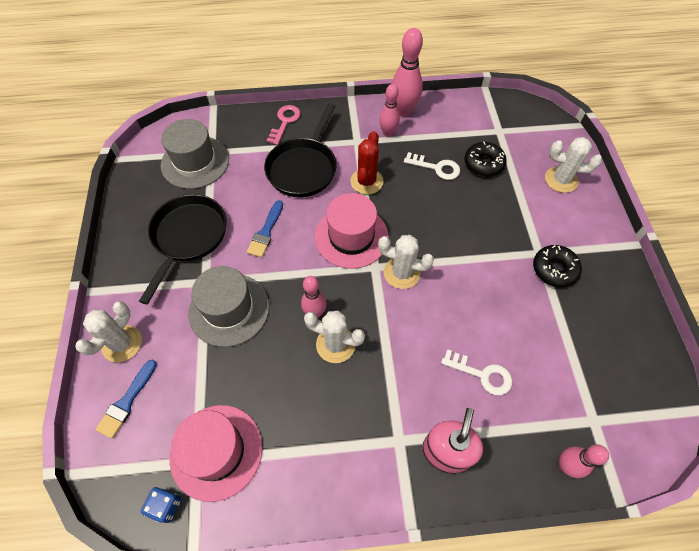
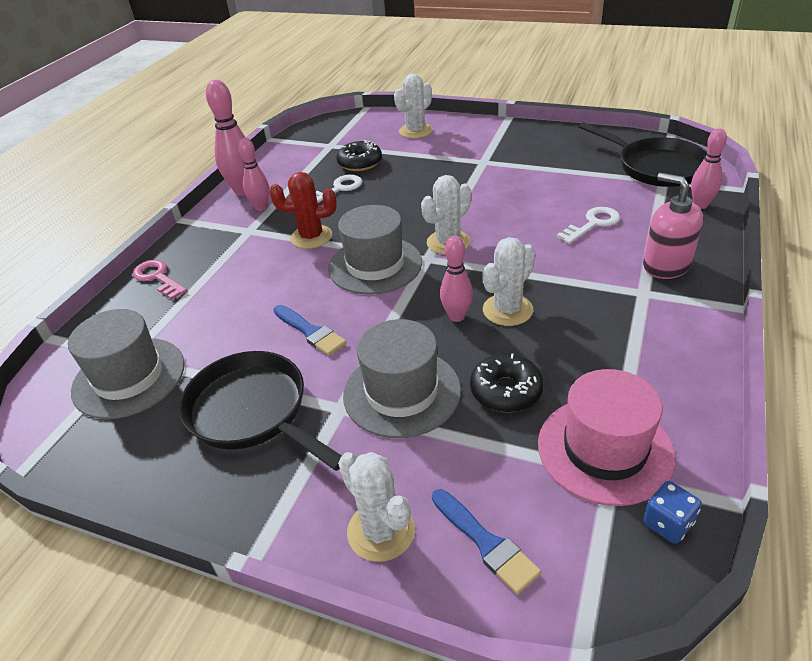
camera: 60 degrees left, 20 degrees down
(303, 168) = (245, 278): black pan -> black pan (656, 167)
(351, 236) = (375, 265): pink hat -> grey hat
(366, 181) = (311, 237): red cactus -> red cactus turned 45 degrees counterclockwise
(554, 269) = (506, 159): black donut -> black donut (506, 391)

